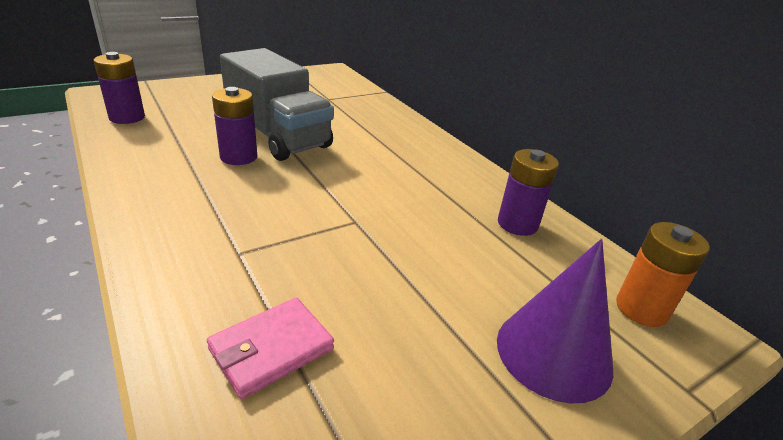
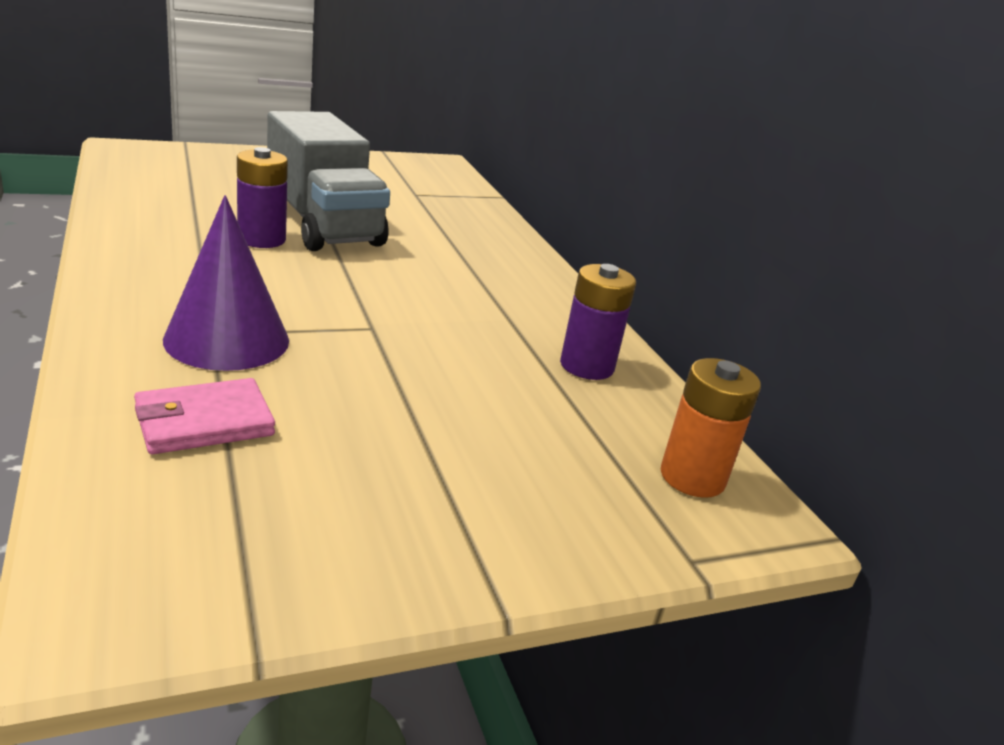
camera: 10 degrees right, 5 degrees down
(127, 117) = (144, 178): purple battery -> none
(553, 353) = (540, 492): purple cone -> purple cone (227, 339)

